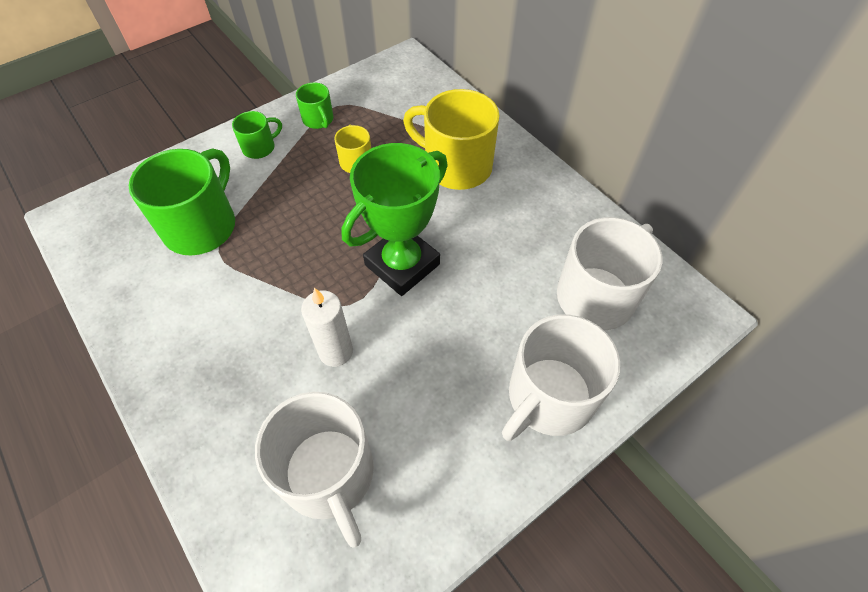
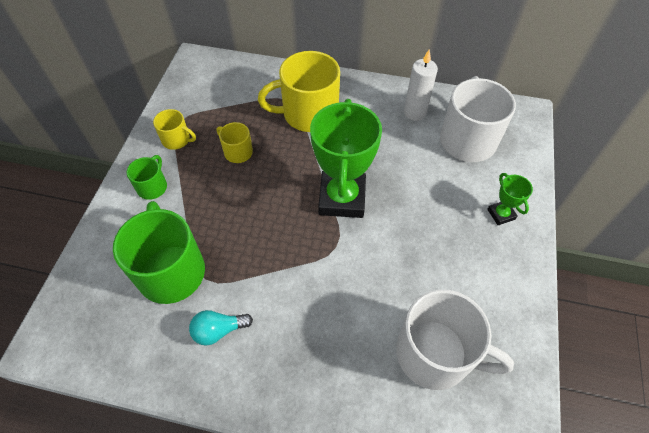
camera: 40 degrees left, 0 degrees up
(183, 301) = (219, 330): none -> turquoise light bulb
(318, 120) = (177, 140): green mug -> yellow mug
(336, 351) = (360, 281): white candle -> white candle (415, 113)
(548, 398) = (501, 214): white mug -> green trophy

